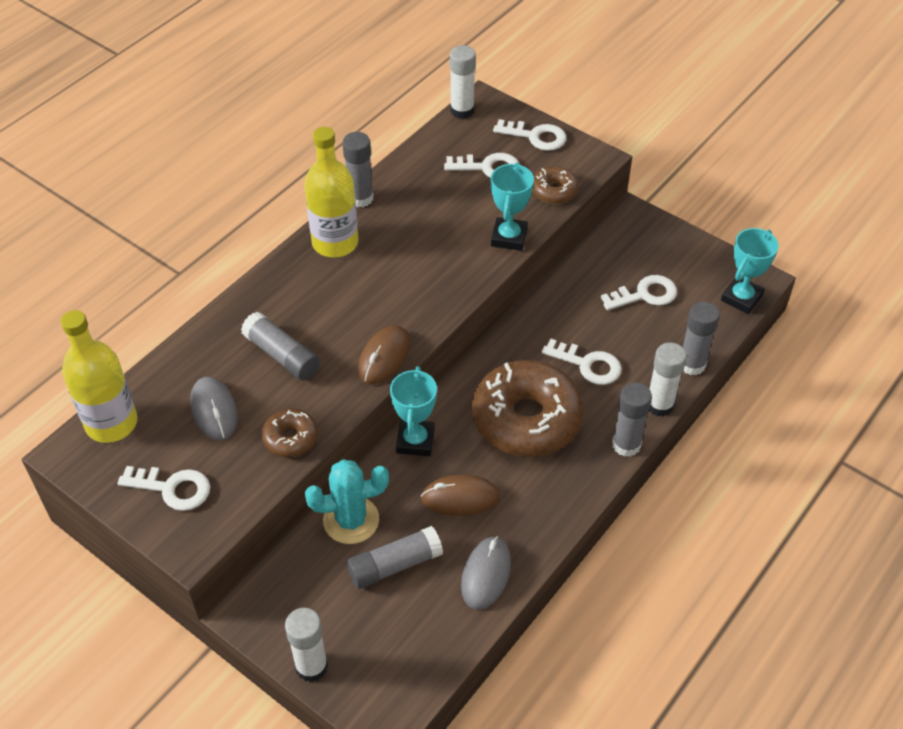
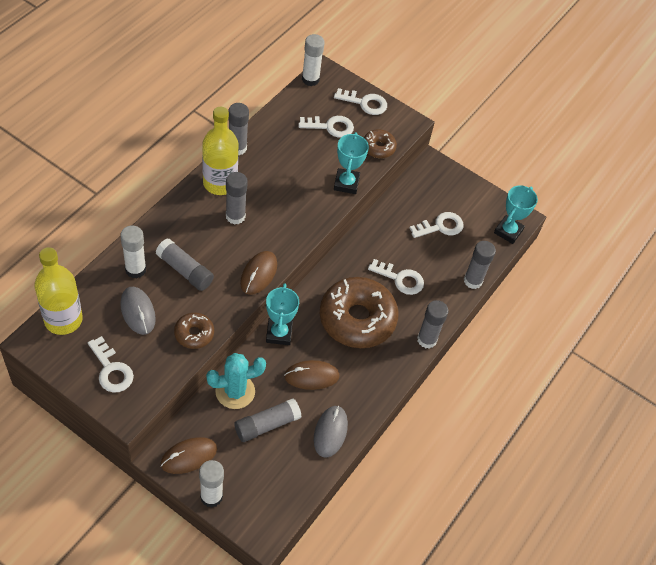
camera: 10 degrees left, 5 degrees up
(173, 488) = (111, 370): white key -> white key turned 45 degrees clockwise
(282, 610) = (189, 456): none -> brown mouse
(354, 284) = (235, 216): none -> grey glue stick
(659, 405) = (450, 311): white glue stick -> white glue stick (135, 269)

